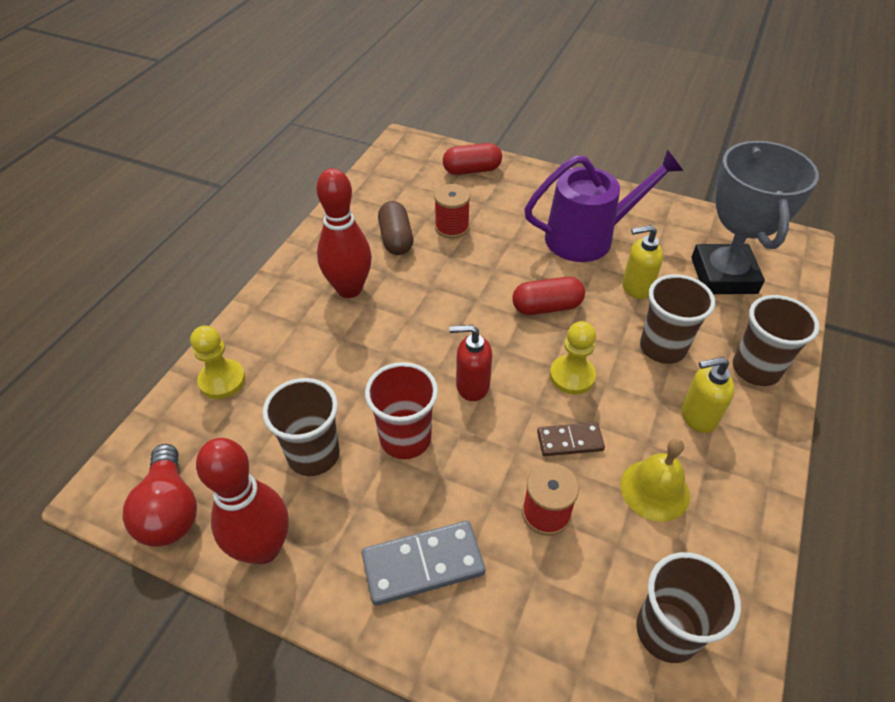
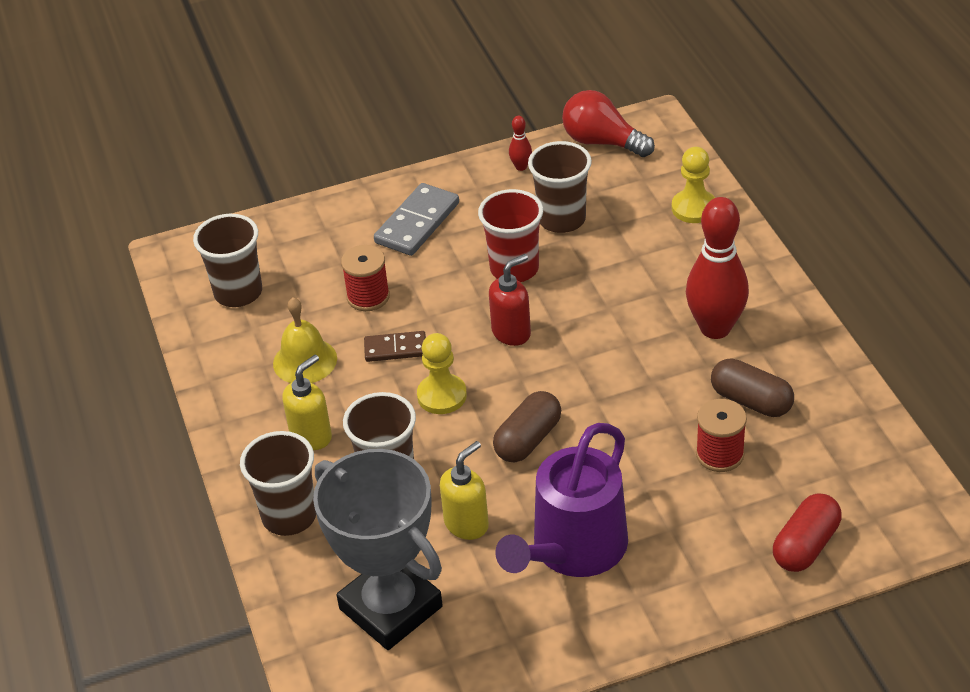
camera: 140 degrees right, 5 degrees down
(263, 548) = (521, 167): red bowling pin -> red bowling pin, size x0.42
(546, 307) = (528, 439): red capsule -> brown capsule
(570, 441) = (395, 349): brown domino -> brown domino turned 45 degrees clockwise

